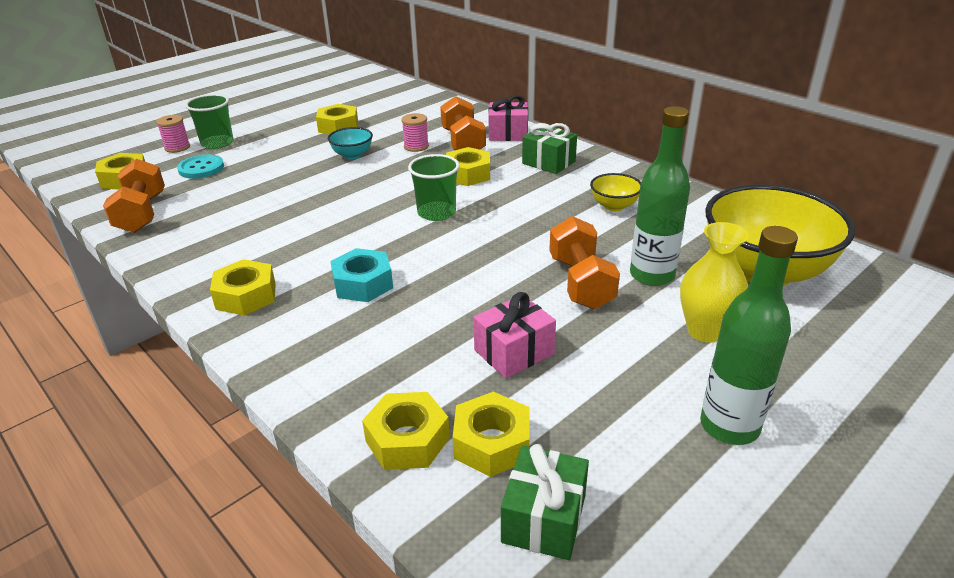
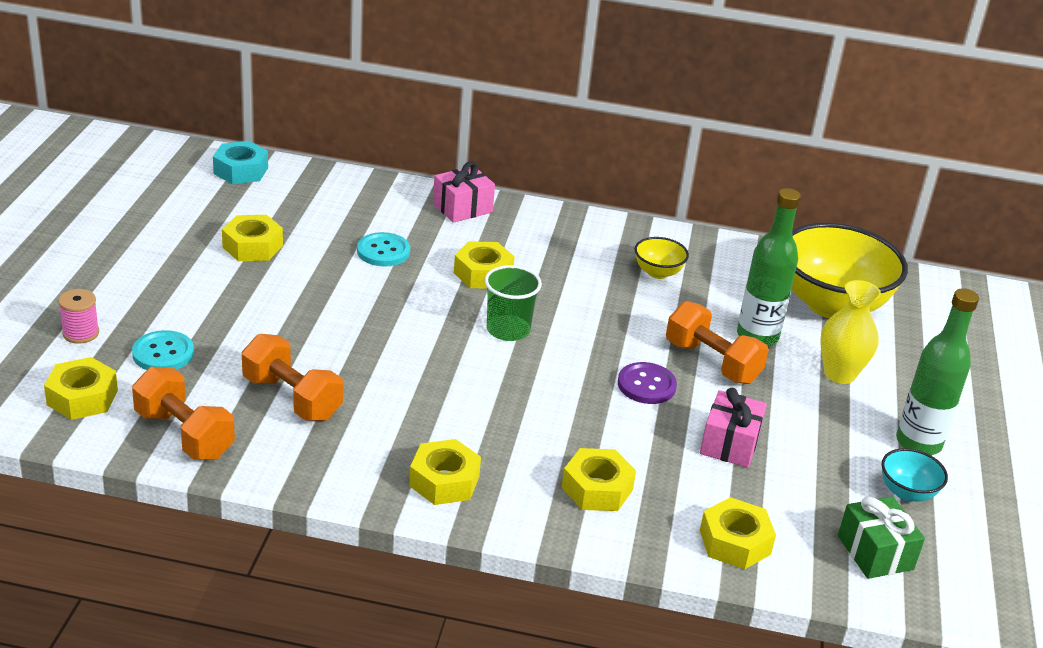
camera: 40 degrees left, 0 degrees up
(217, 143) = (127, 312): green cup -> none
(352, 155) = (326, 283): turquoise bowl -> turquoise bowl (907, 492)
(363, 284) = (536, 429): turquoise nut -> turquoise nut (241, 171)
(416, 146) = (383, 251): pink spool -> turquoise button
(463, 143) = (428, 233): orange dumbbell -> orange dumbbell (292, 398)
(491, 443) = (791, 519): yellow nut -> yellow nut (597, 489)
(497, 281) = (646, 385): none -> purple button
(548, 162) = (545, 236): green gift -> none

